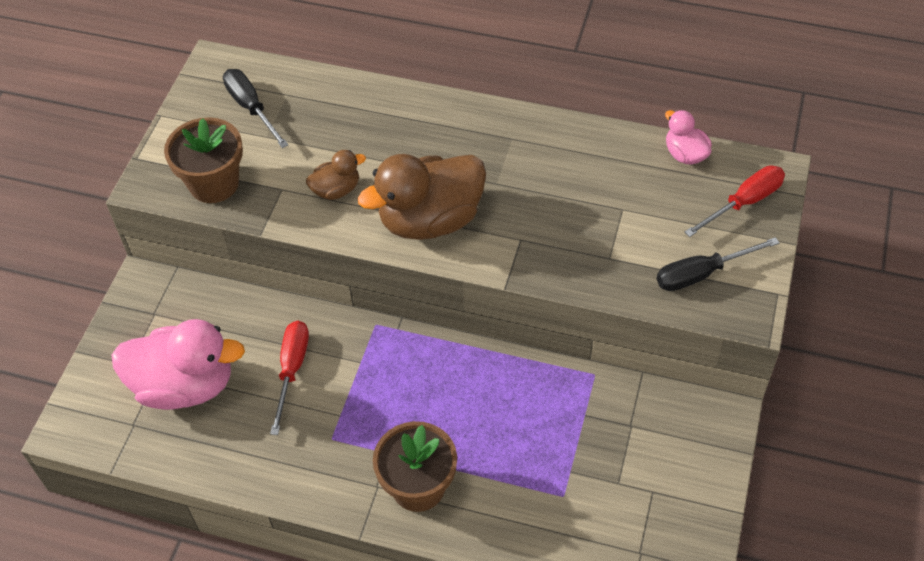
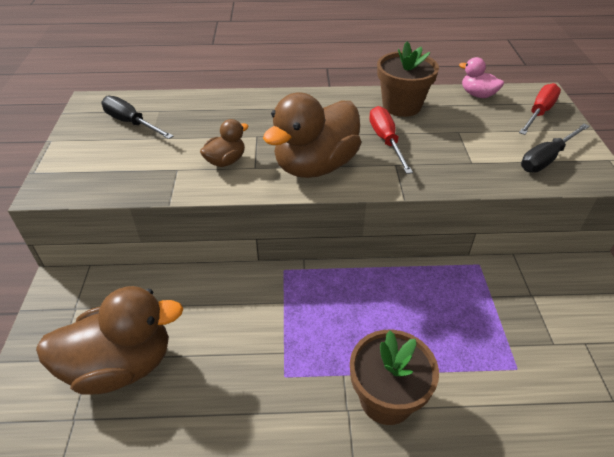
camera: 20 degrees left, 10 degrees down
(185, 385) = (121, 365): pink duck -> brown duck
(214, 183) = (113, 177): brown flower pot -> brown flower pot (401, 106)
(292, 370) = (223, 324): red screwdriver -> red screwdriver (386, 141)

